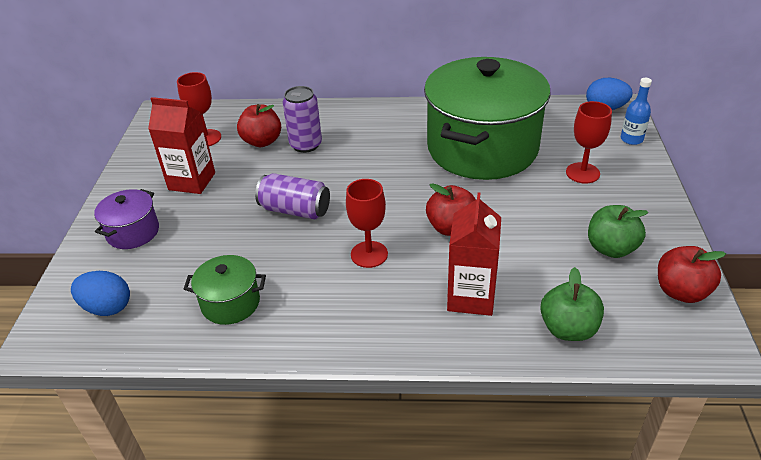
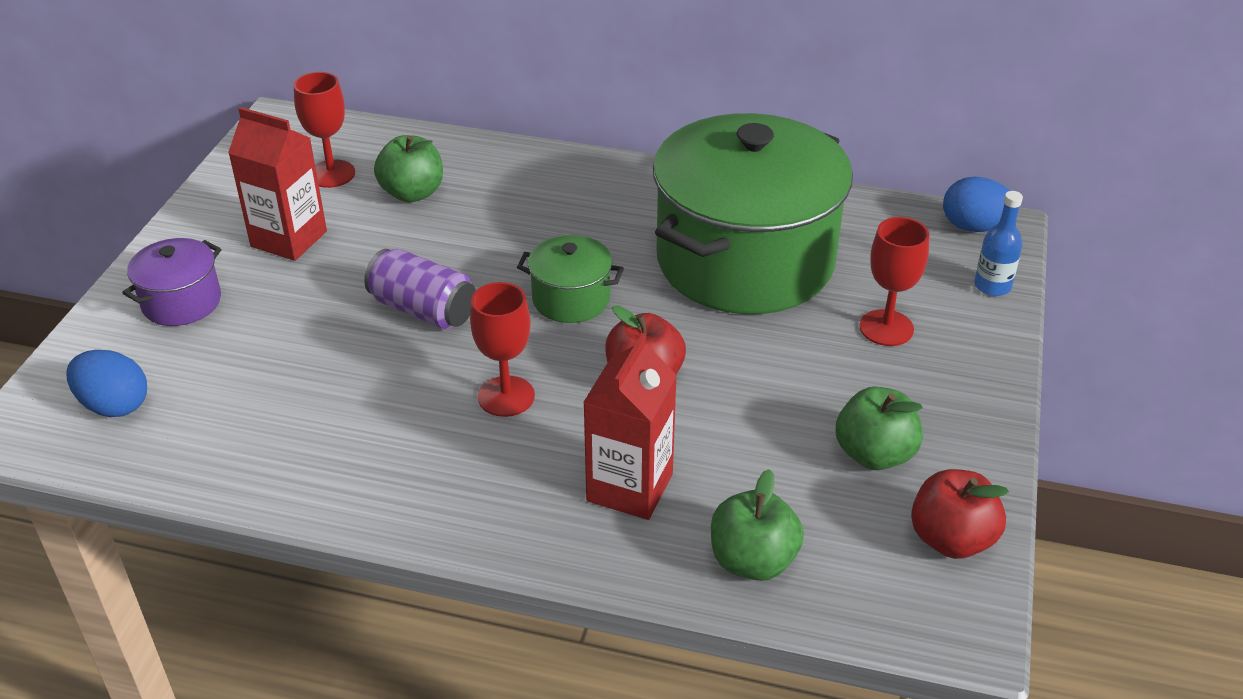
camera: 10 degrees right, 0 degrees up
(230, 303) = (284, 431): green pot -> green pot (571, 299)
(262, 141) = (412, 193): red apple -> green apple
(306, 145) = (476, 209): purple can -> none

